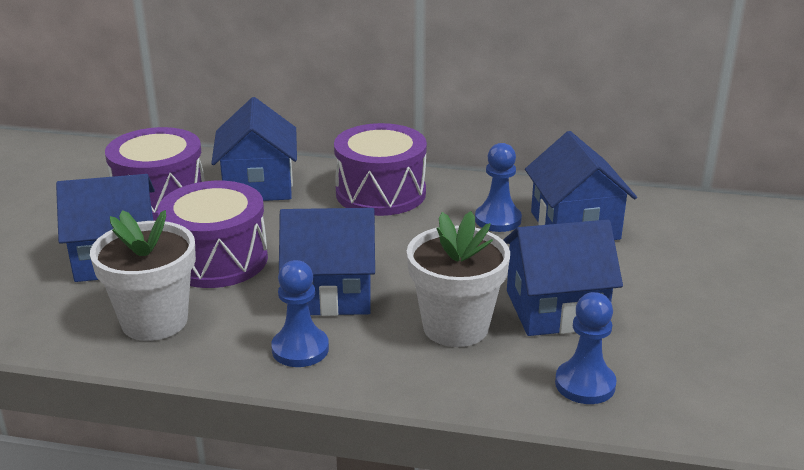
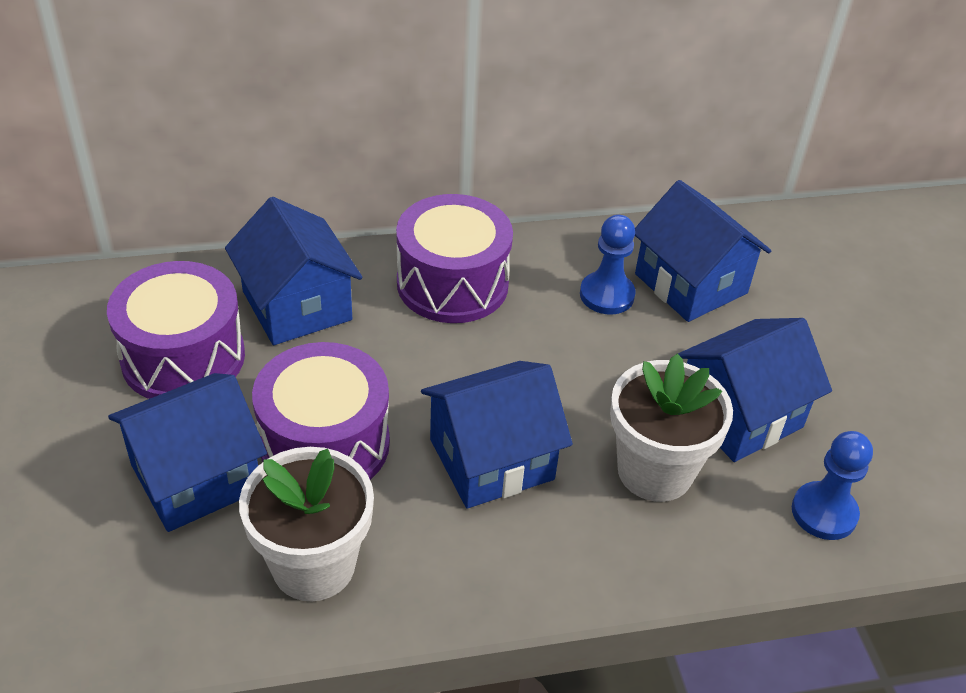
camera: 25 degrees left, 15 degrees up
(300, 349) = (510, 556): blue pawn -> none

